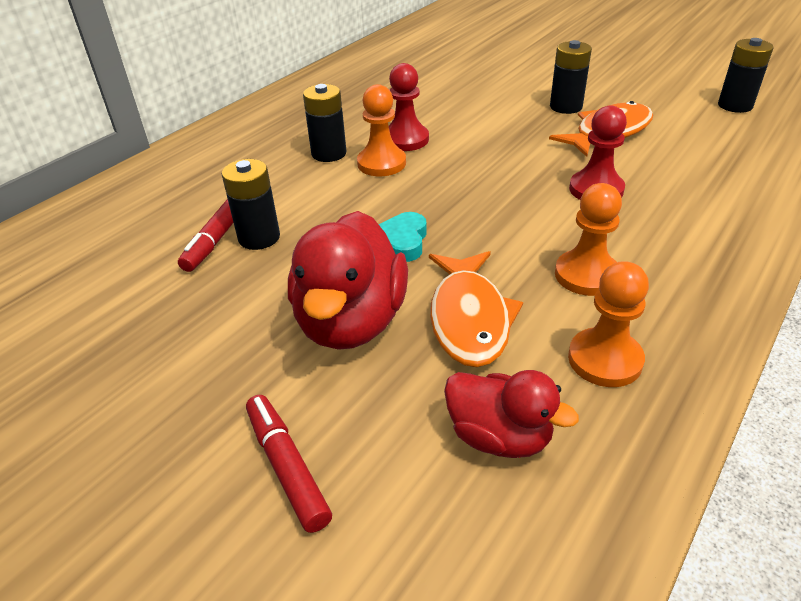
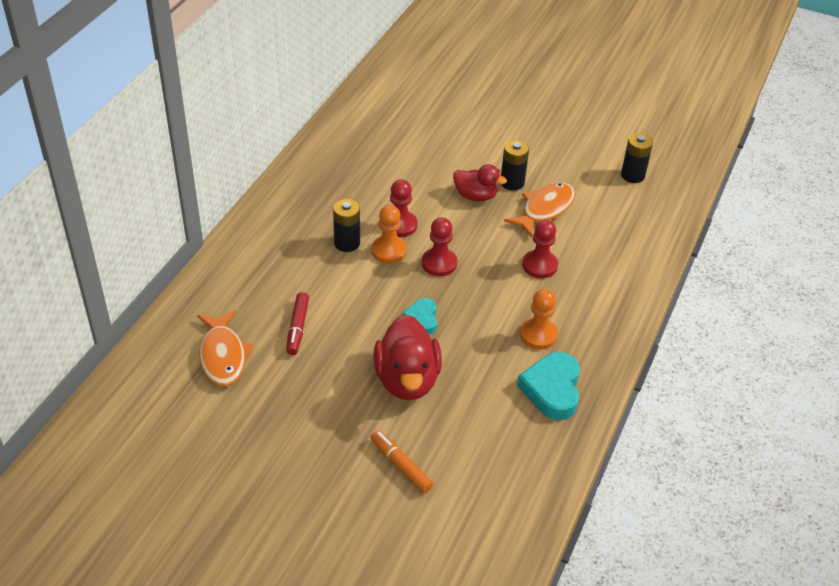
camera: 15 degrees left, 5 degrees up
(259, 237) = (326, 324): black battery -> none
(287, 467) = (401, 465): red marker -> orange marker
(447, 180) = (439, 263): none -> red pawn
(469, 318) = (475, 371): orange fish -> orange fish (223, 356)
(499, 436) = (503, 438): red duck -> red duck (475, 196)
(605, 359) = (552, 389): orange pawn -> turquoise heart

